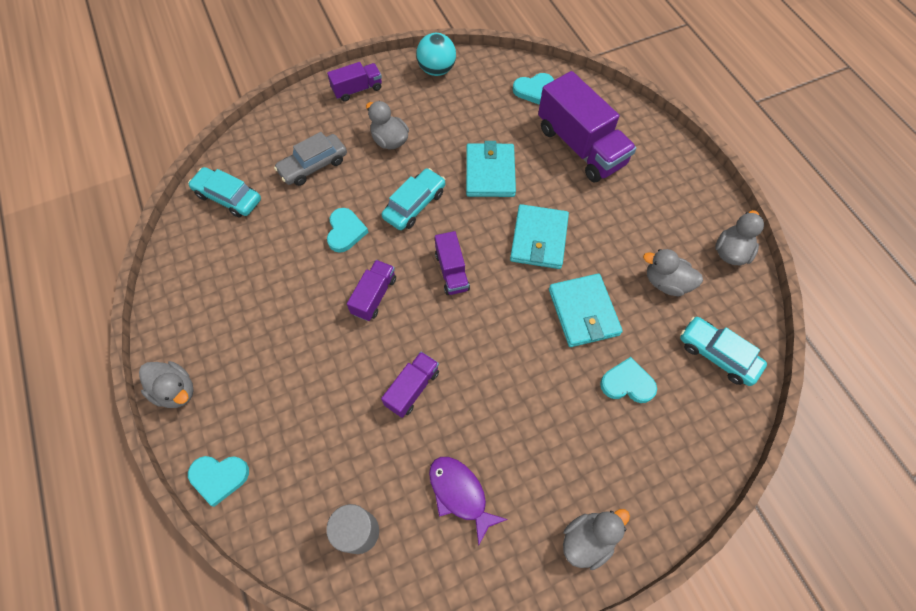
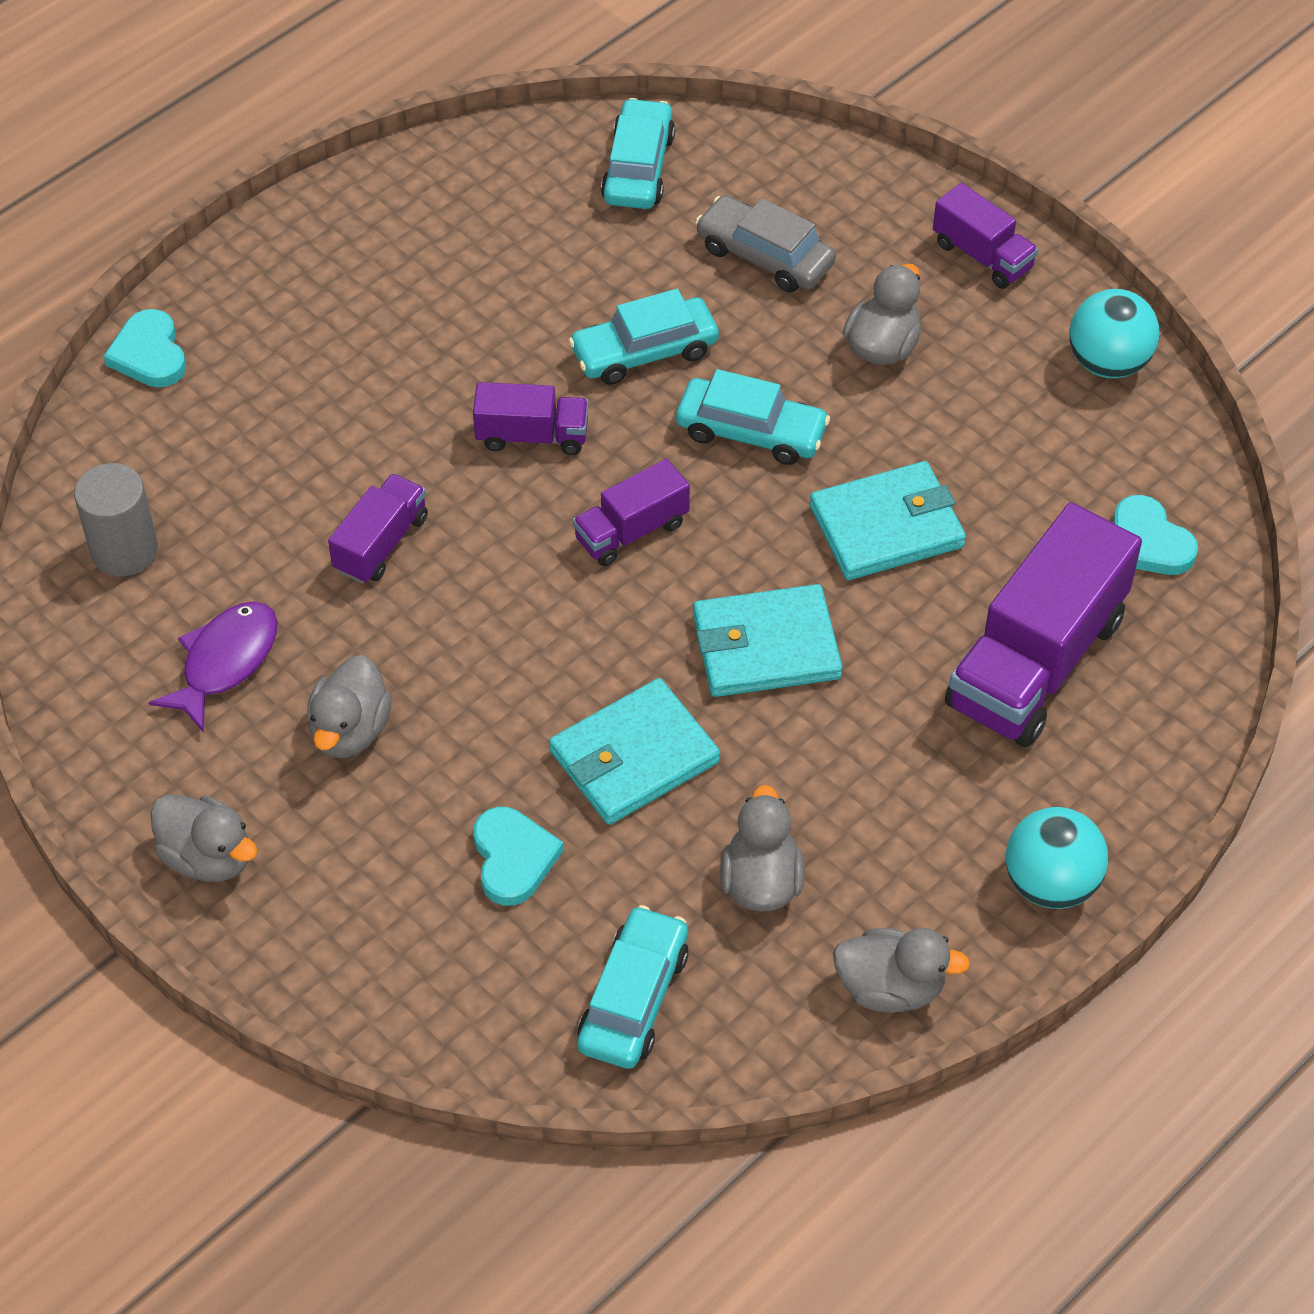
camera: 70 degrees right, 10 degrees down
(176, 390) = (263, 248): grey duck -> grey duck (350, 730)
(345, 231) = (644, 352): turquoise heart -> turquoise car
(412, 388) = (381, 544): purple truck -> purple truck turned 75 degrees counterclockwise
(691, 179) = (1050, 883): none -> turquoise ball

